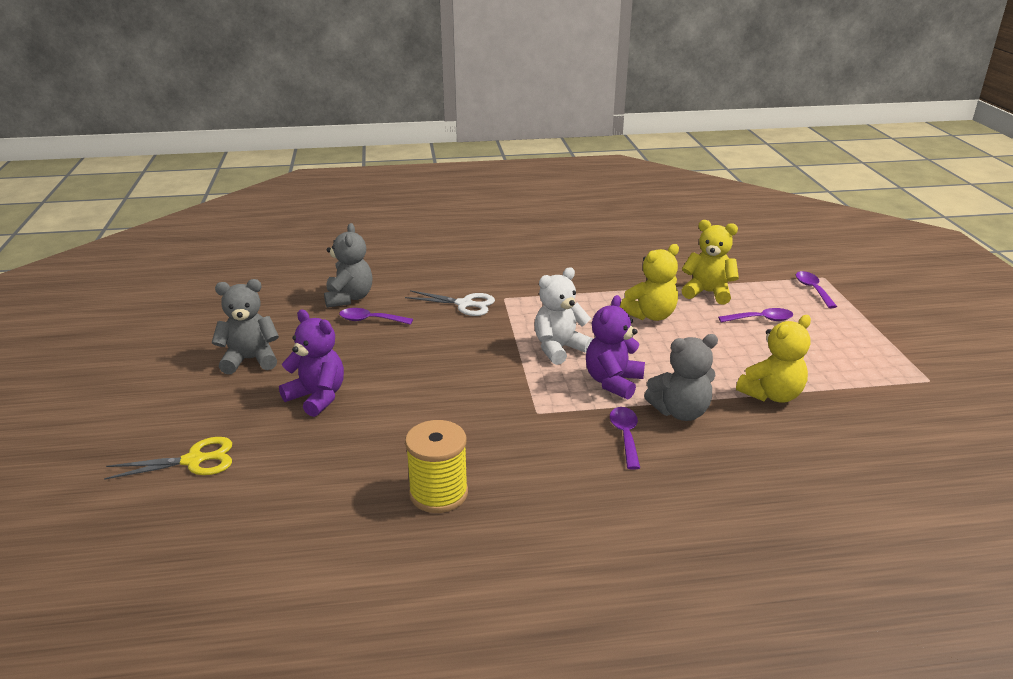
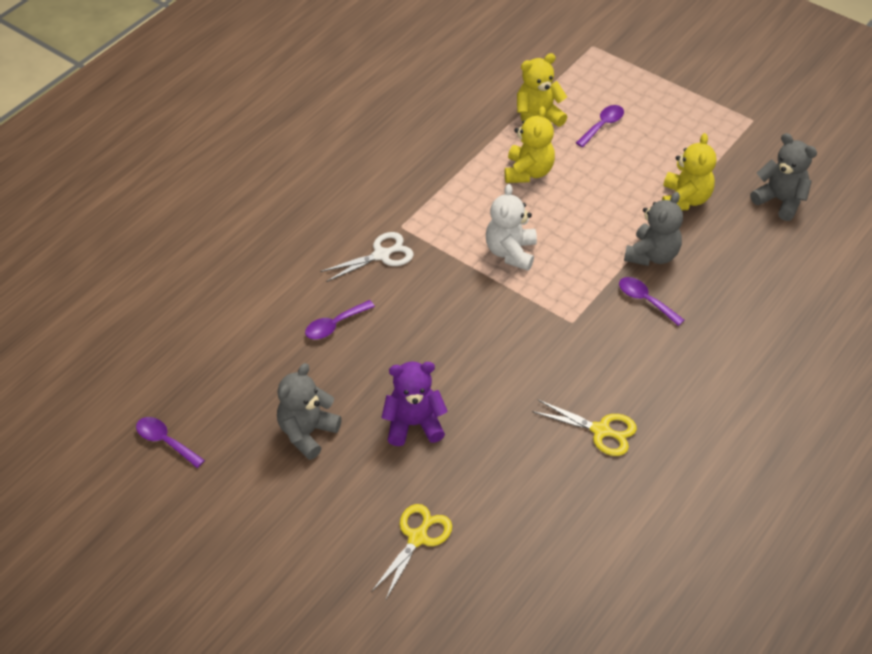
camera: 45 degrees left, 20 degrees up
(349, 298) = (279, 315): grey teddy bear -> grey teddy bear (780, 201)
(438, 493) = (601, 431): yellow spool -> yellow scissors
(613, 382) = (583, 259): purple teddy bear -> none
(813, 290) = (601, 66): purple spoon -> purple spoon (165, 441)

